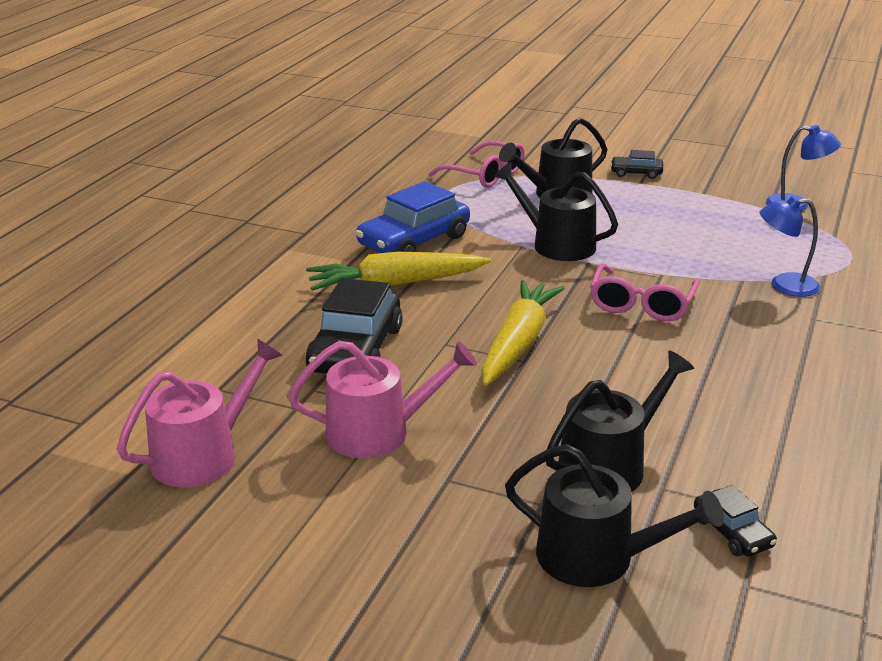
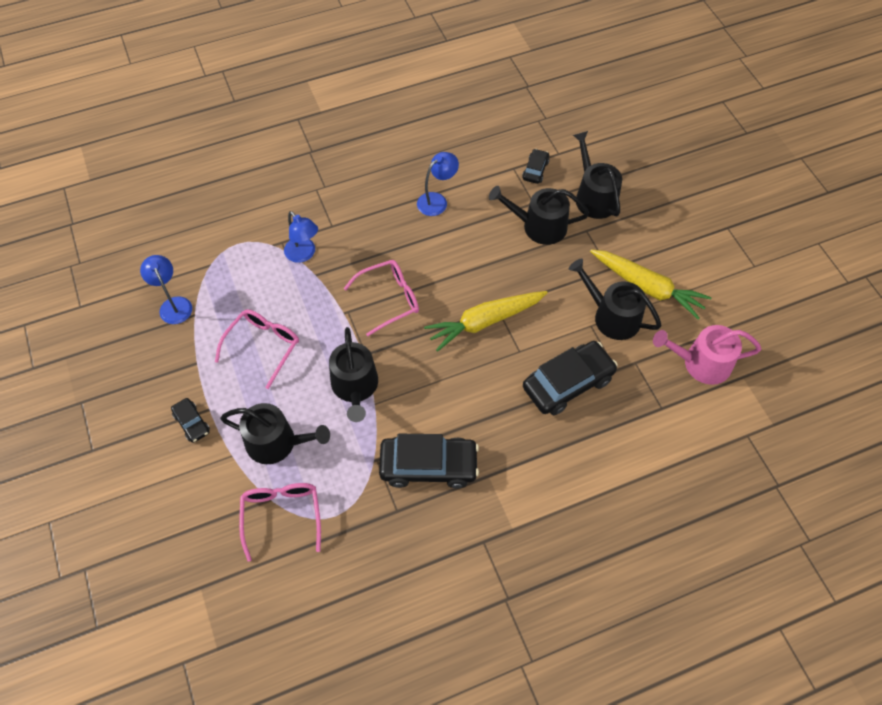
camera: 135 degrees left, 30 degrees up
(378, 432) = (612, 316): pink watering can -> black watering can
(395, 284) = (488, 426): yellow carrot -> yellow carrot (647, 287)
(414, 241) = (428, 466): blue car -> black car
(677, 223) = (263, 346): none -> pink glasses
(770, 408) = (437, 200): none -> blue lamp

